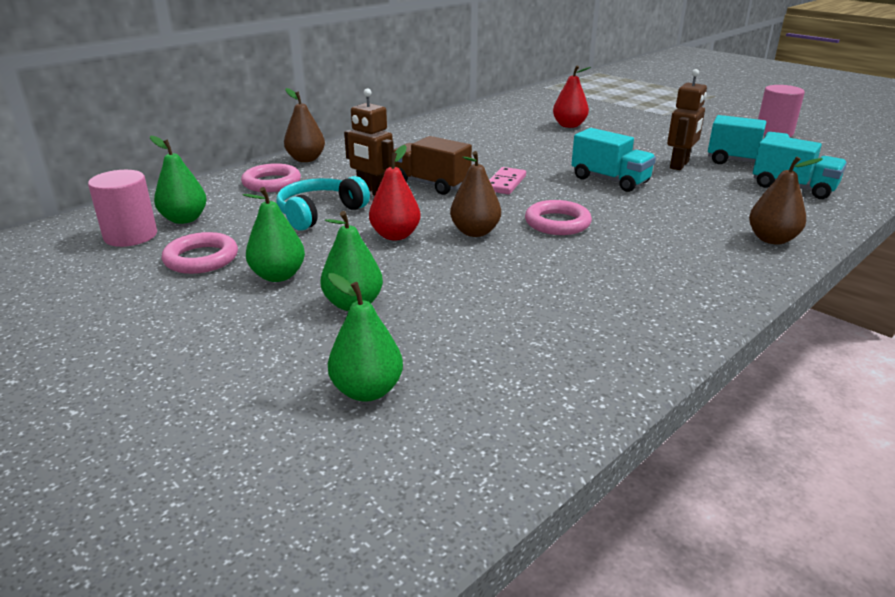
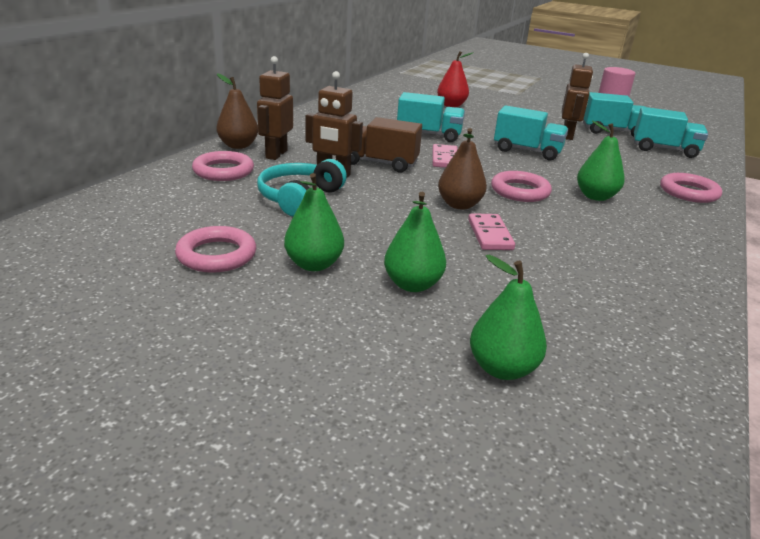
camera: 20 degrees left, 0 degrees up
(130, 236) = (114, 238): pink cylinder -> none
(184, 219) = (161, 215): green pear -> green pear (595, 196)
(334, 169) = (276, 154): none -> brown robot
(395, 235) = (391, 214): red pear -> none
(479, 265) = (490, 235): none -> pink domino
(511, 157) = (429, 135): none -> turquoise truck
(771, 239) = (688, 192): brown pear -> pink ring

